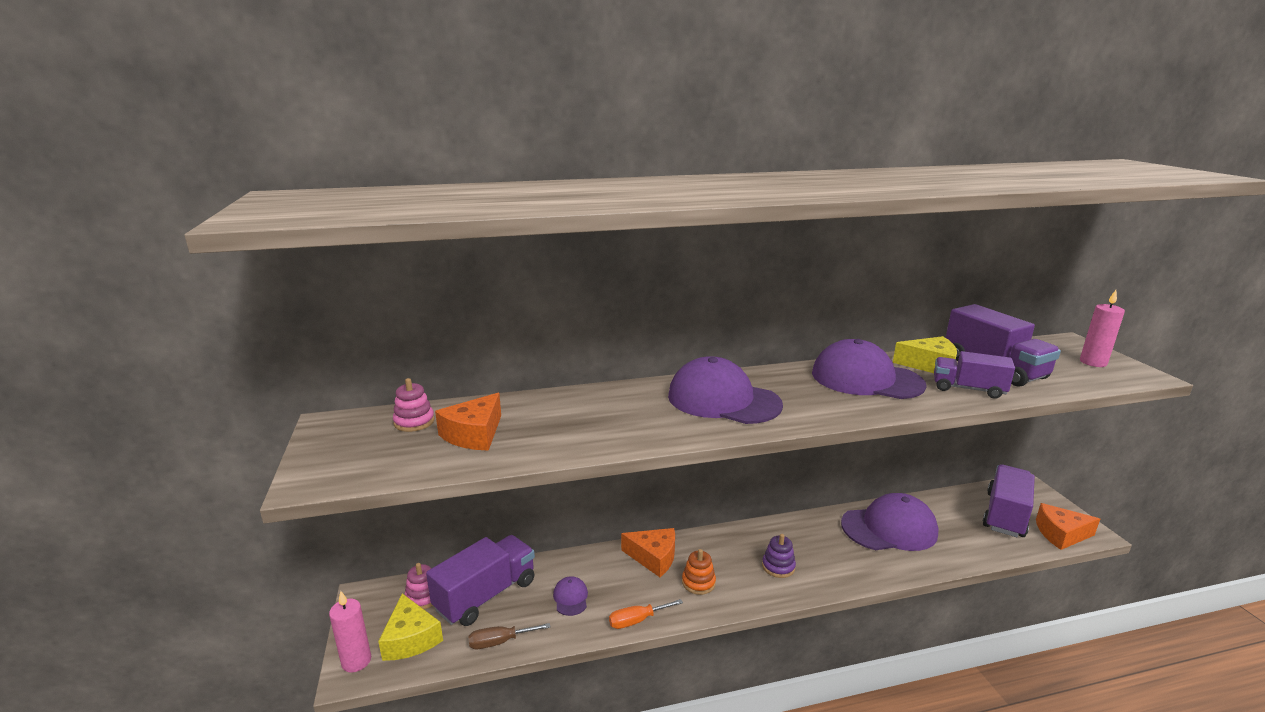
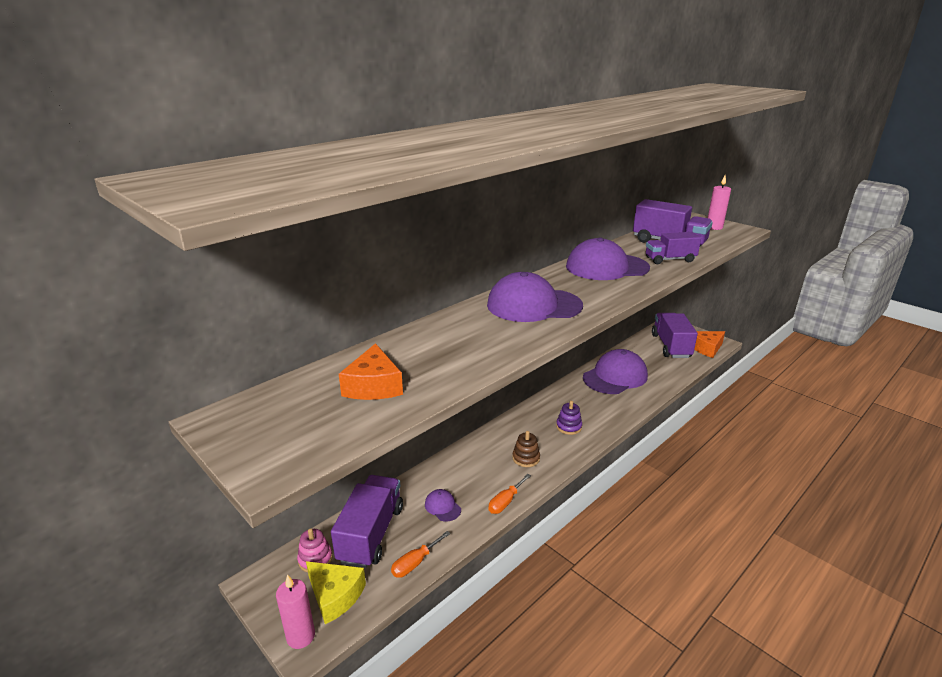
camera: 30 degrees left, 5 degrees up
(414, 422) = (303, 392): pink stacking toy -> none
(499, 642) = (415, 563): brown screwdriver -> orange screwdriver
(654, 557) = (480, 453): orange cheese -> none
(698, 582) = (526, 458): orange stacking toy -> brown stacking toy
(929, 365) = (632, 249): yellow cheese -> none

